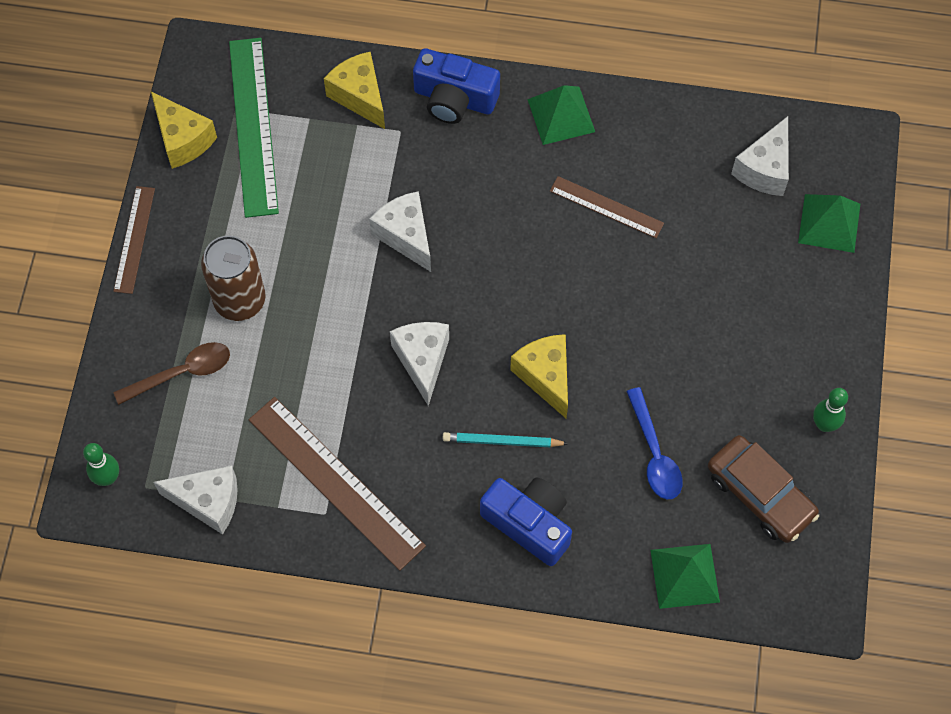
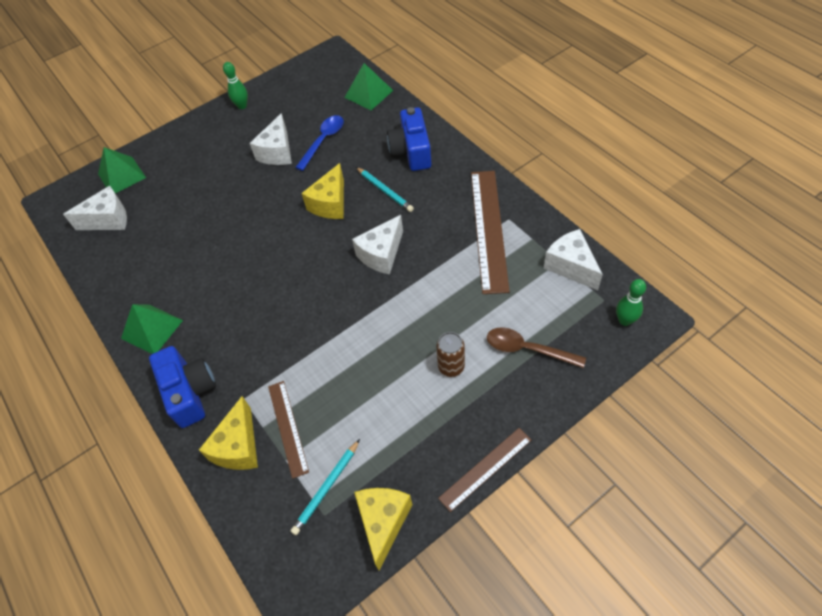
camera: 130 degrees left, 10 degrees down
(240, 300) = (451, 367): brown can -> brown can, size x0.60
(253, 126) = (326, 488): green ruler -> turquoise pencil
(406, 236) = (315, 328): white cheese -> white cheese (277, 152)
(606, 207) = (199, 260): brown ruler -> brown ruler (287, 428)
(760, 494) = (301, 100): brown car -> none

